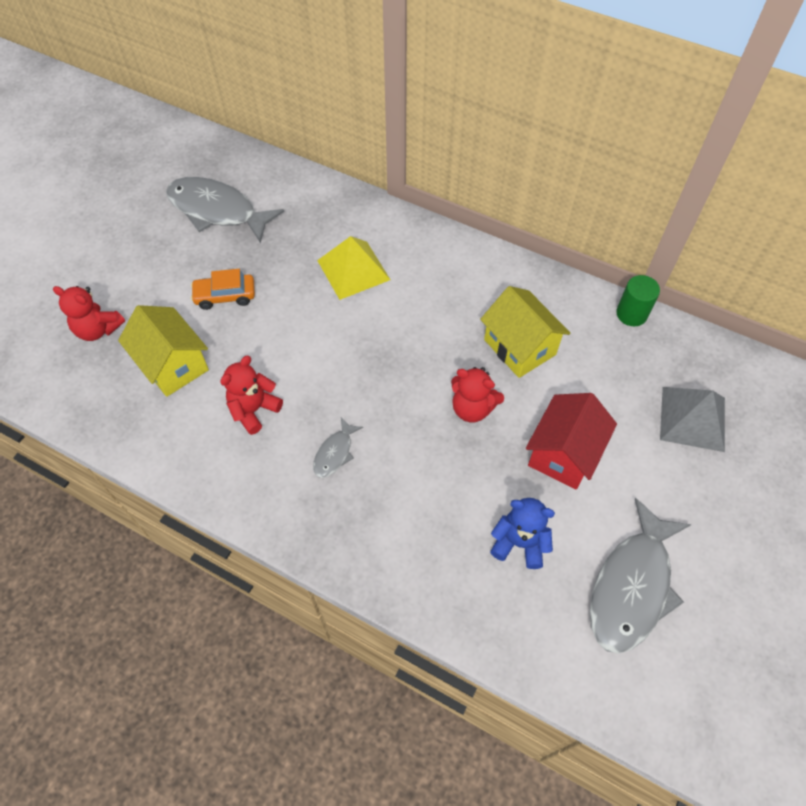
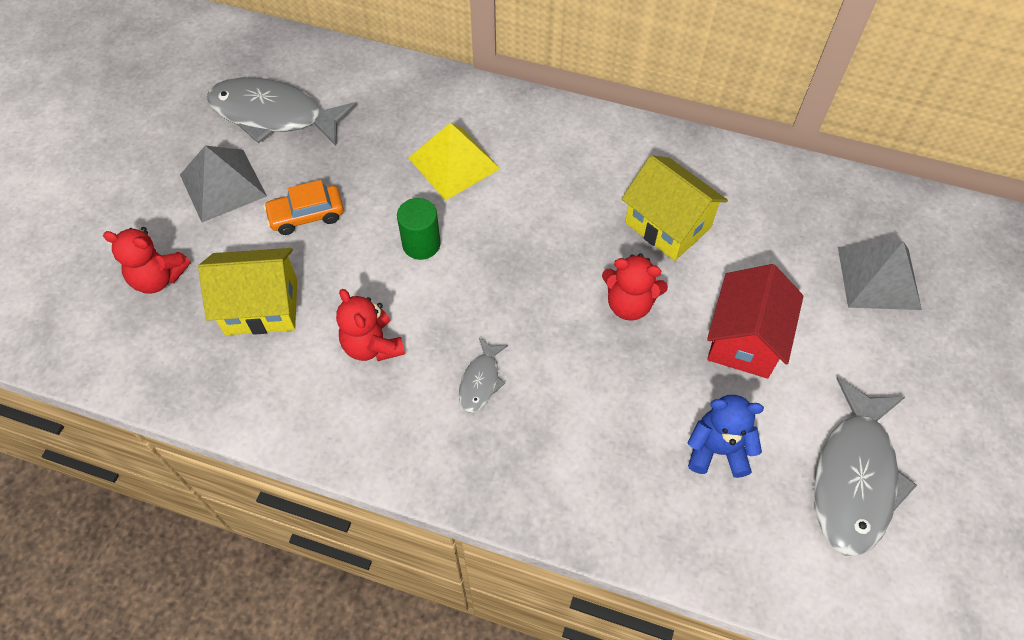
camera: 10 degrees left, 0 degrees up
(164, 262) = (222, 185): none -> grey pyramid
(173, 365) = (261, 307): yellow house -> yellow house turned 45 degrees counterclockwise
(254, 410) = (372, 345): red teddy bear -> red teddy bear turned 60 degrees counterclockwise
(631, 314) = (785, 169): green cylinder -> green cylinder (421, 244)

